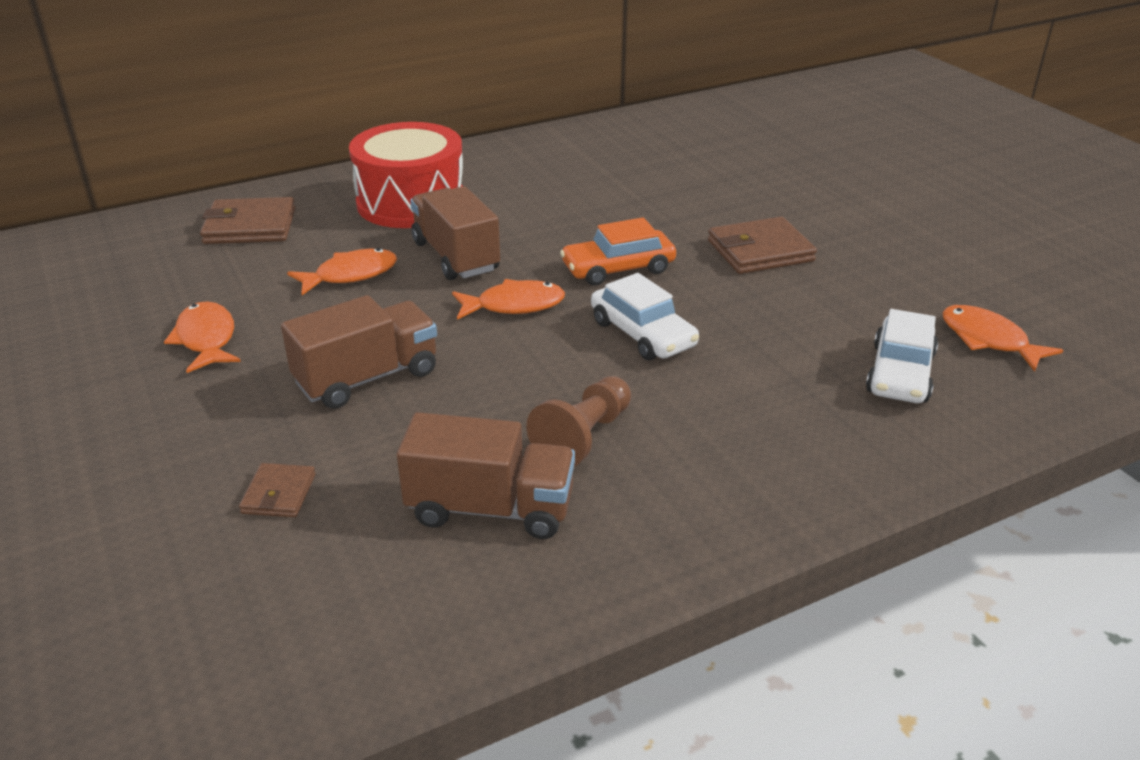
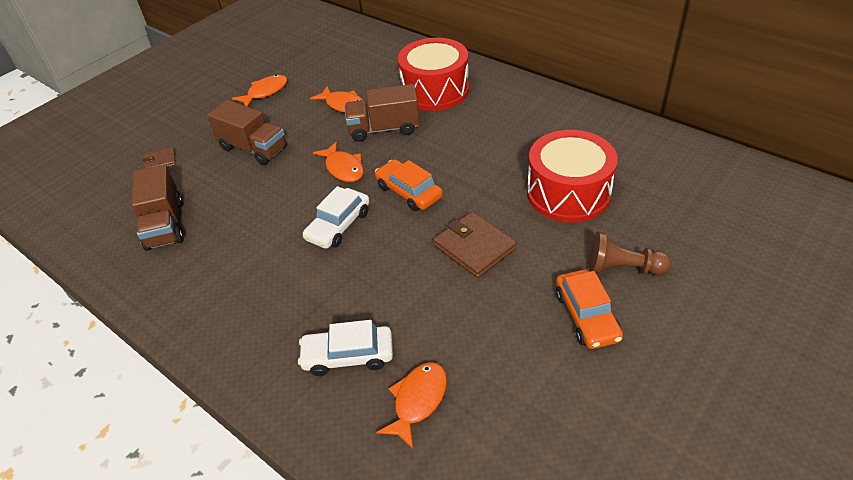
camera: 70 degrees right, 10 degrees up
(250, 226) = (372, 57): brown wallet -> none
(456, 256) = (384, 129): brown truck -> brown truck turned 135 degrees counterclockwise
(583, 437) = (229, 235): brown pawn -> brown pawn (622, 268)
(710, 179) = (568, 193): none -> red drum
(904, 220) = (586, 316): none -> orange car

